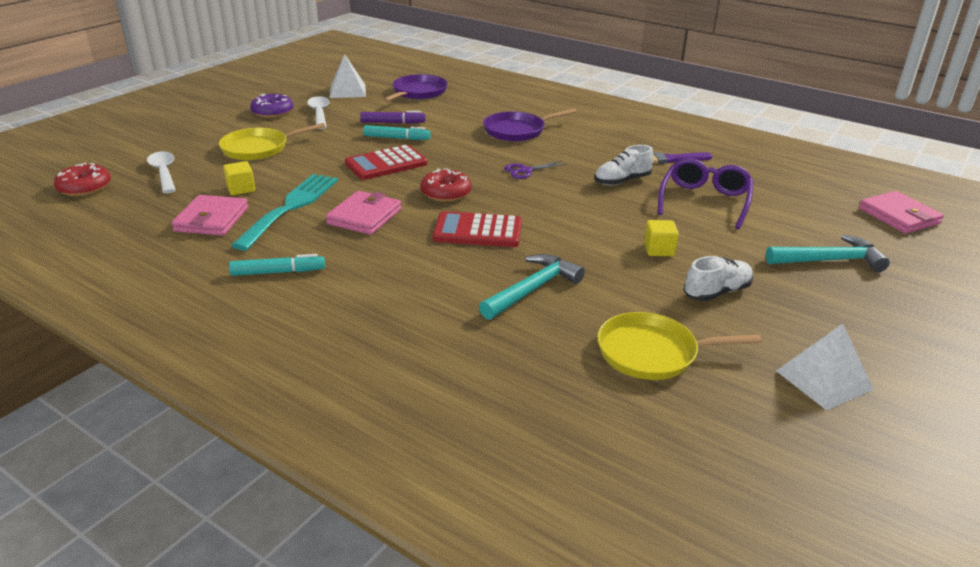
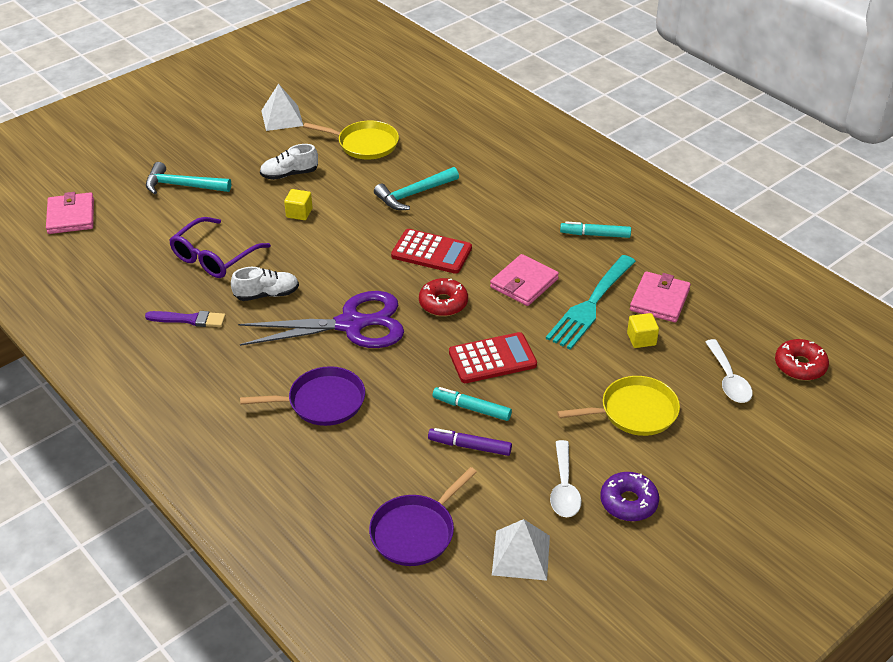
camera: 165 degrees left, 10 degrees up
(525, 171) = (352, 324): purple scissors -> purple scissors, size x2.43

